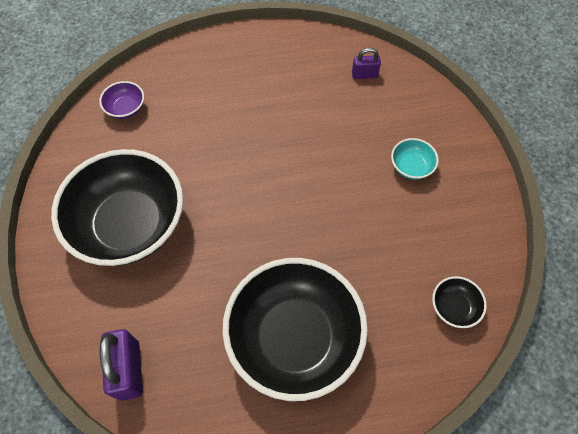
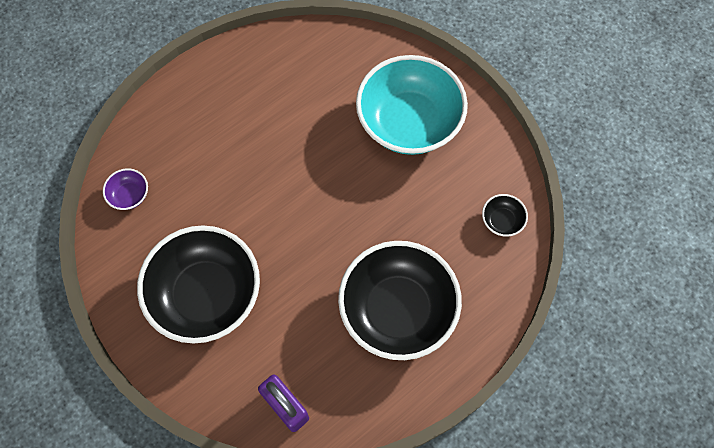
camera: 30 degrees left, 5 degrees up
(364, 75) = (324, 57): purple padlock -> none
(411, 167) = (409, 122): turquoise bowl -> turquoise bowl, size x2.49

